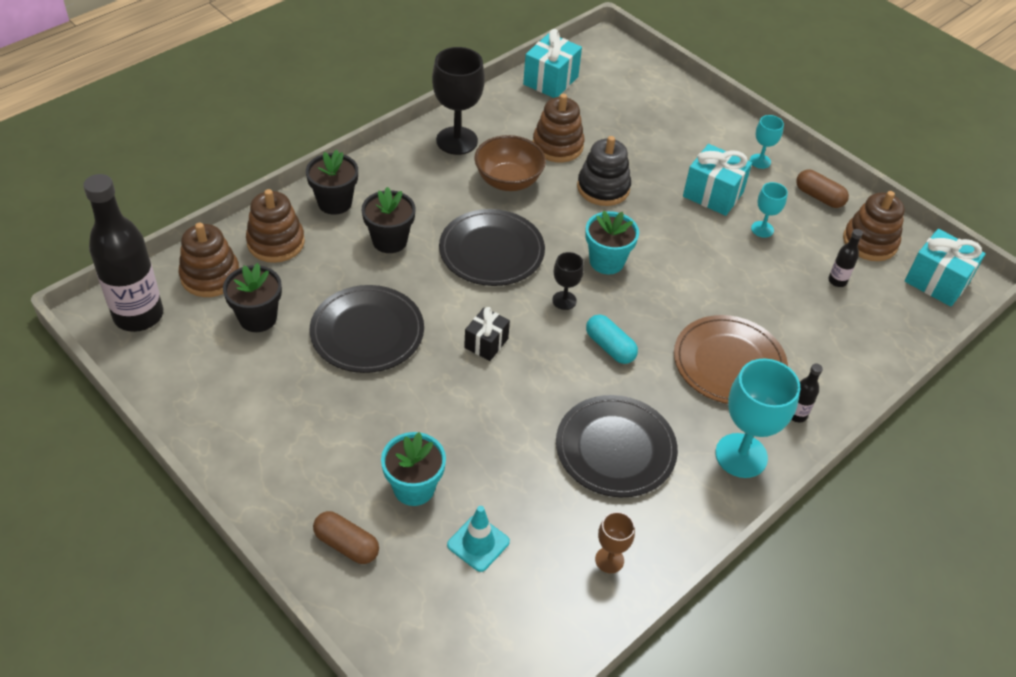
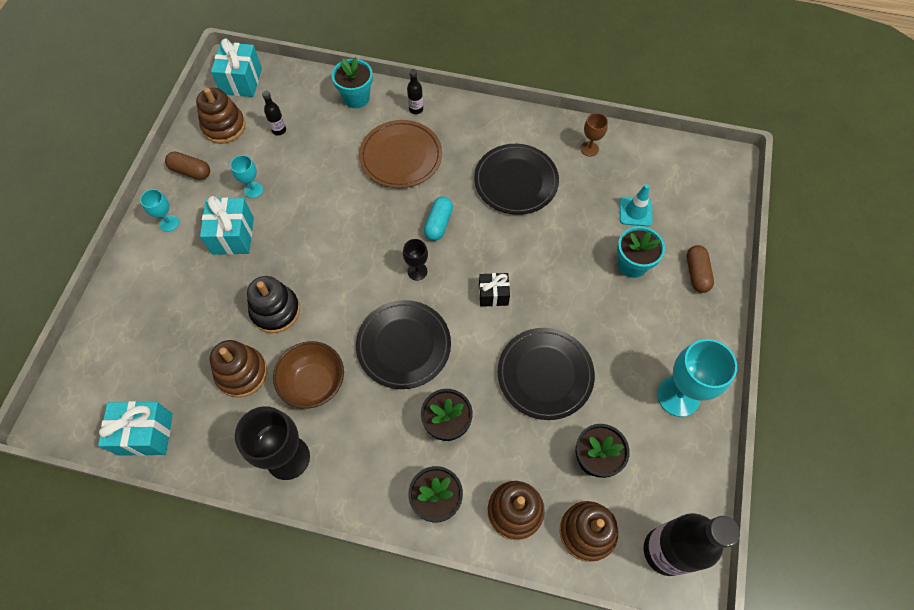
camera: 120 degrees left, 15 degrees up
(606, 261) = (358, 266): turquoise flower pot -> turquoise flower pot (356, 98)
(741, 455) = (468, 122): turquoise goblet -> turquoise goblet (678, 396)
(819, 197) = (191, 171): brown capsule -> brown capsule turned 75 degrees counterclockwise

